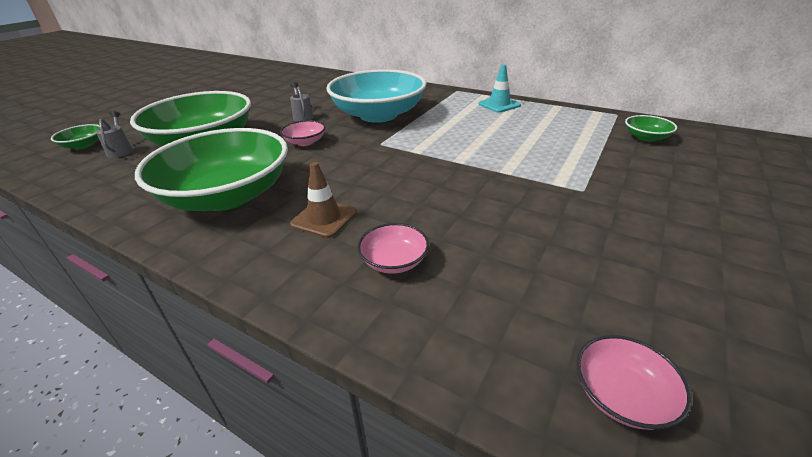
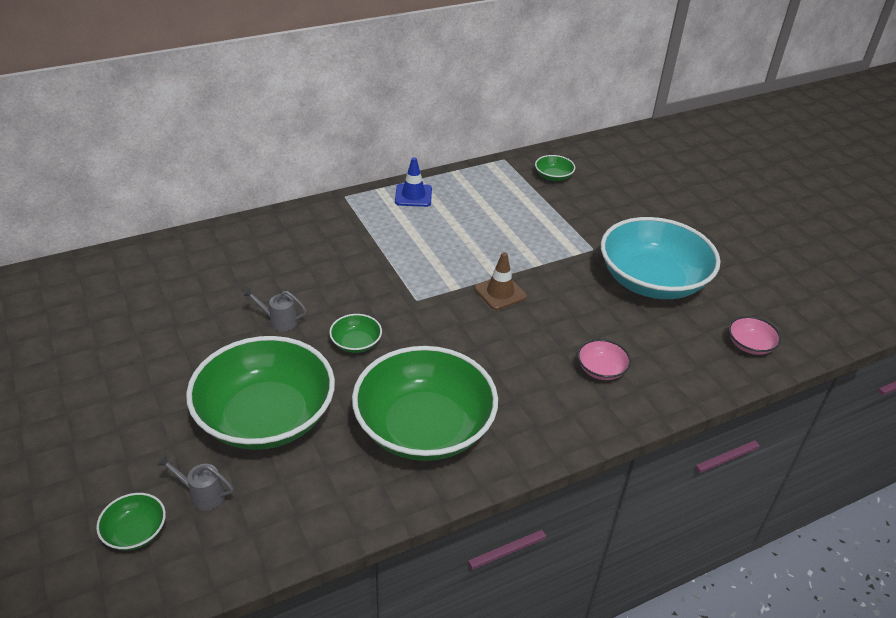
camera: 60 degrees left, 5 degrees up
(305, 142) = (356, 343): pink bowl -> green bowl
(324, 218) = (518, 382): brown traffic cone -> brown traffic cone (500, 292)
(378, 115) = (345, 271): turquoise bowl -> turquoise bowl (652, 281)
(499, 105) = (413, 195): turquoise traffic cone -> blue traffic cone

